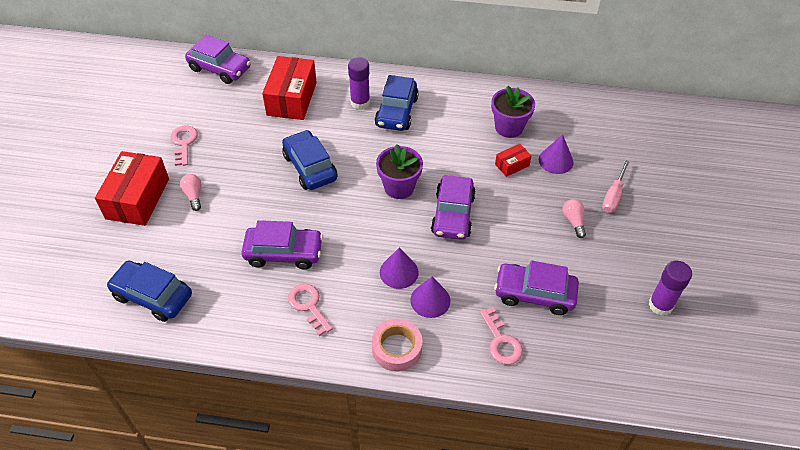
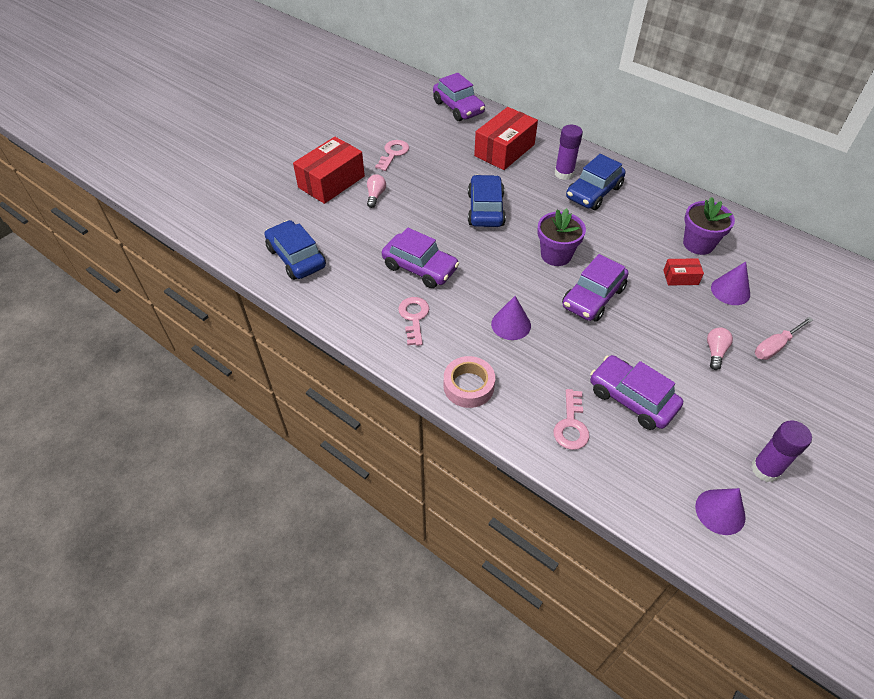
camera: 30 degrees right, 0 degrees up
(430, 300) = (525, 360): purple cone -> purple cone (720, 511)

